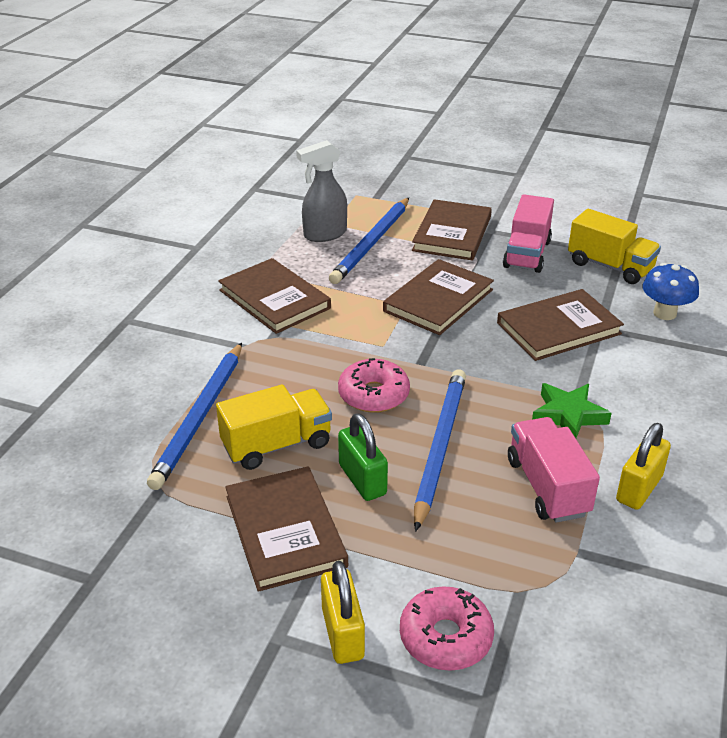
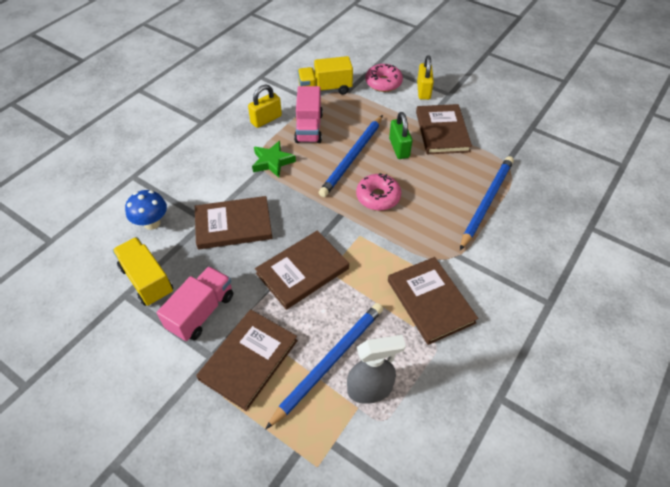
camera: 165 degrees left, 15 degrees up
(277, 445) = (441, 175): yellow truck -> yellow truck (325, 89)

